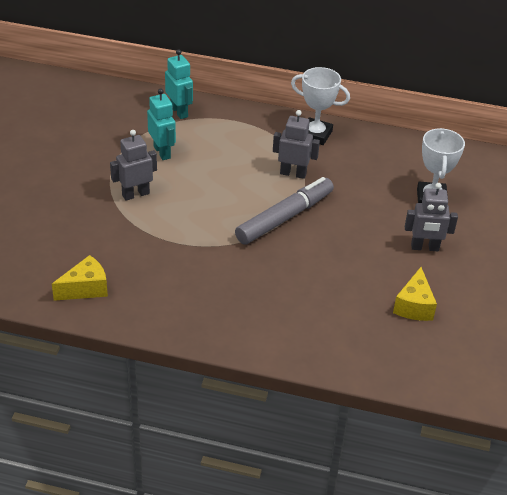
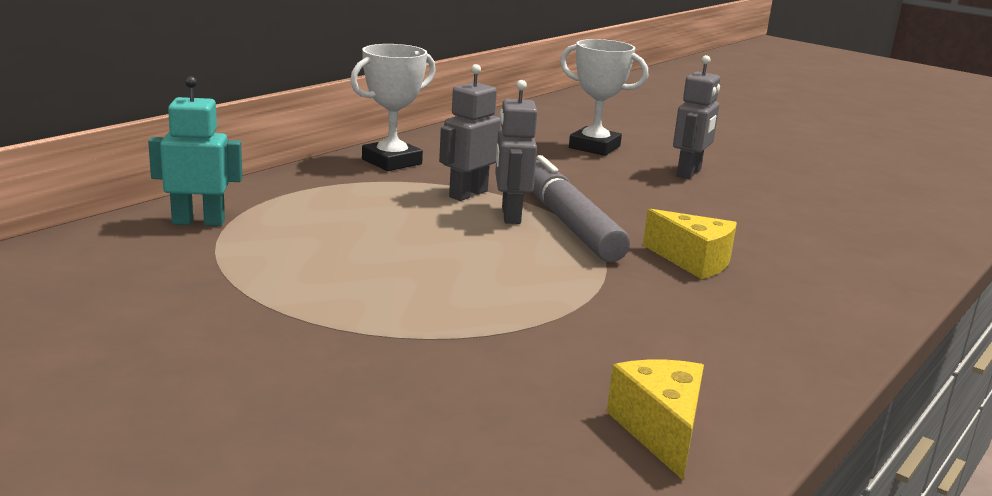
camera: 65 degrees left, 20 degrees down
(135, 194) = (397, 312): grey robot -> grey robot (510, 215)
(162, 152) = (297, 261): turquoise robot -> none
(414, 306) = (802, 205): yellow cheese -> yellow cheese (693, 261)

